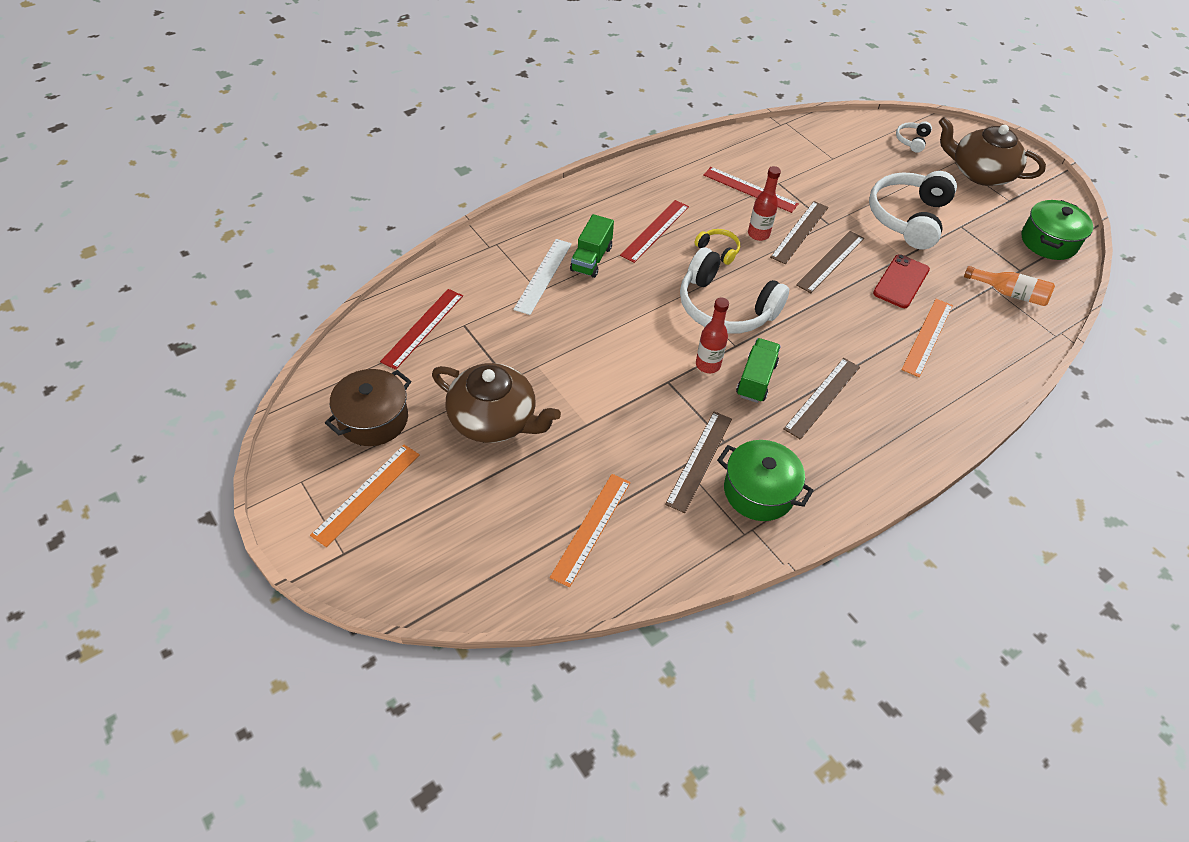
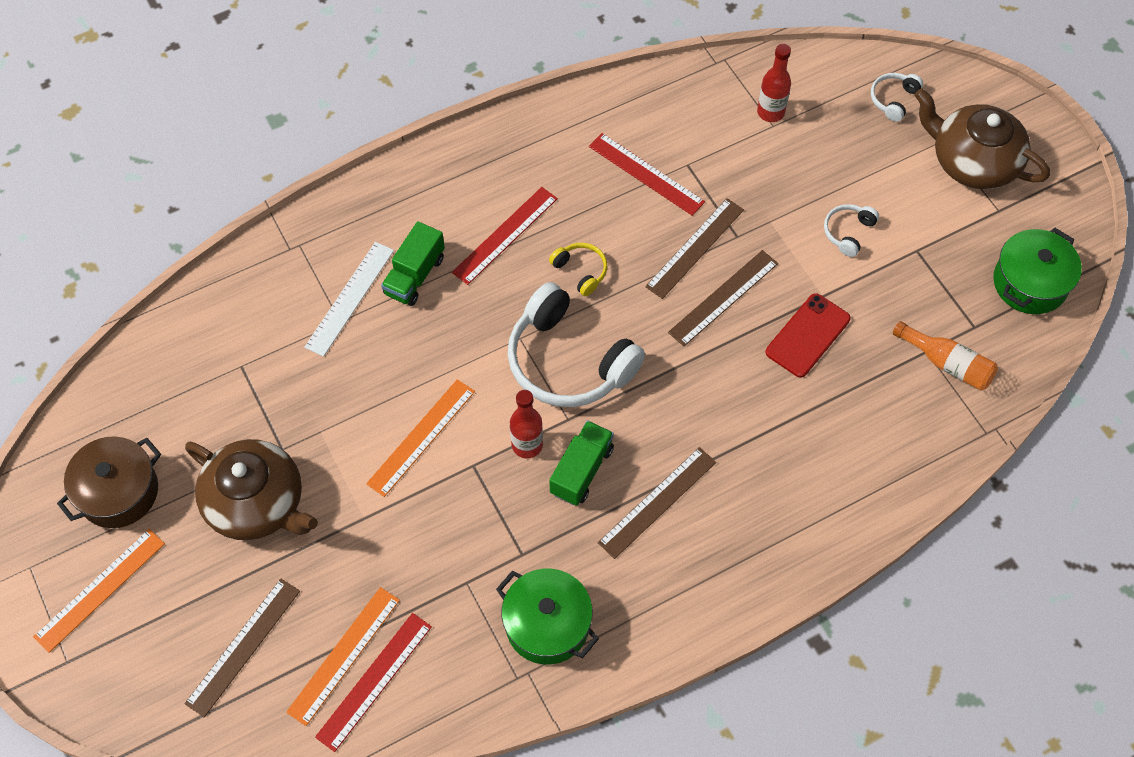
camera: 10 degrees right, 10 degrees up
(422, 328) = (191, 367): red ruler -> red ruler (374, 681)
(700, 460) = (487, 577): brown ruler -> brown ruler (243, 646)
(758, 234) = (639, 248): red bottle -> red bottle (770, 112)
(908, 217) = (848, 232): white headphones -> white headphones, size x0.45
(927, 337) = (816, 423): orange ruler -> orange ruler (421, 437)

